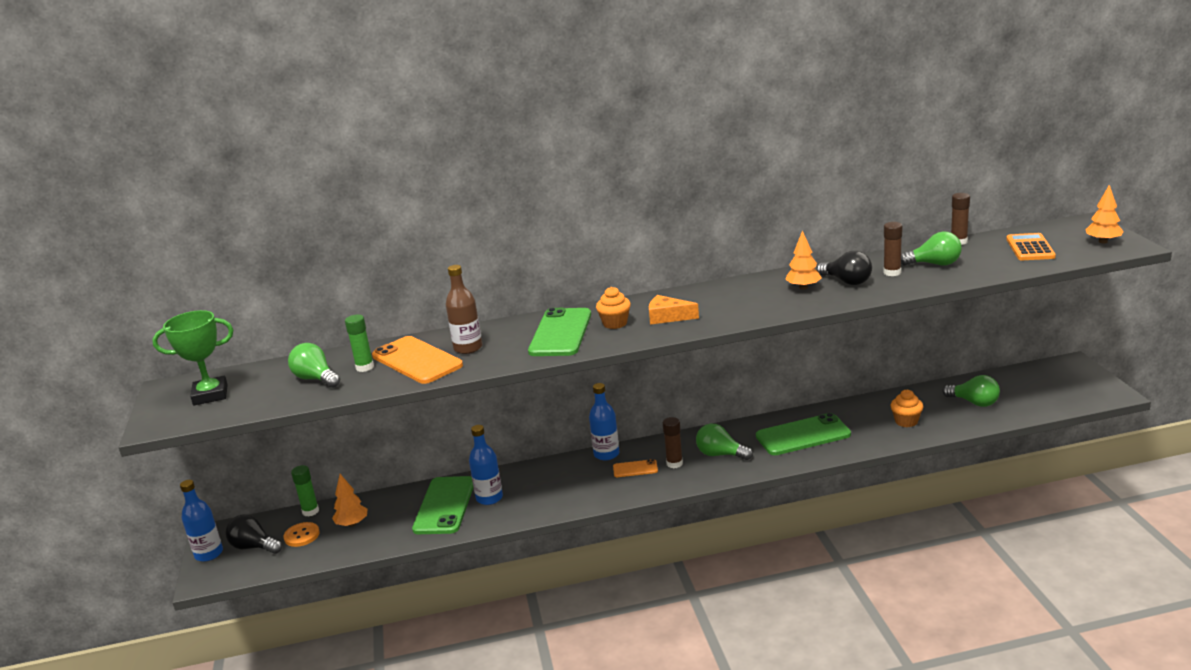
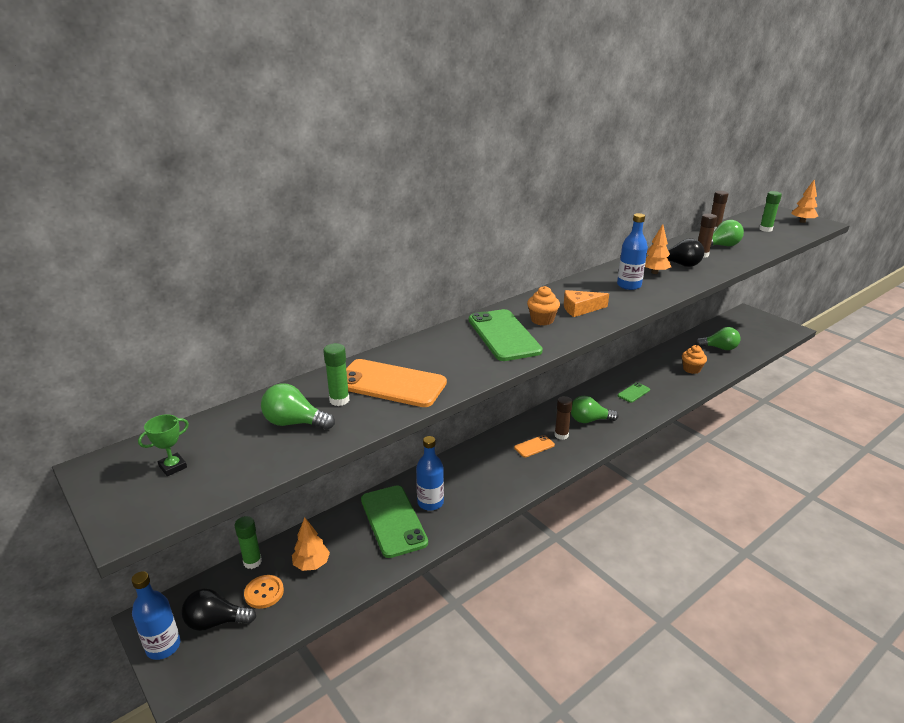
camera: 30 degrees left, 5 degrees up
(210, 395) = (173, 467): green trophy -> green trophy, size x0.52
(468, 348) = (430, 363): brown bottle -> none
(606, 454) = (498, 438): blue bottle -> blue bottle (629, 285)
(803, 435) = (633, 393): green phone -> green phone, size x0.49
(1030, 248) = (765, 229): orange calculator -> green glue stick

